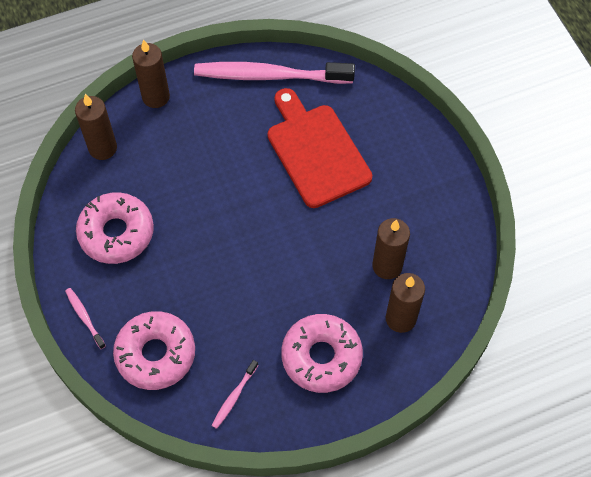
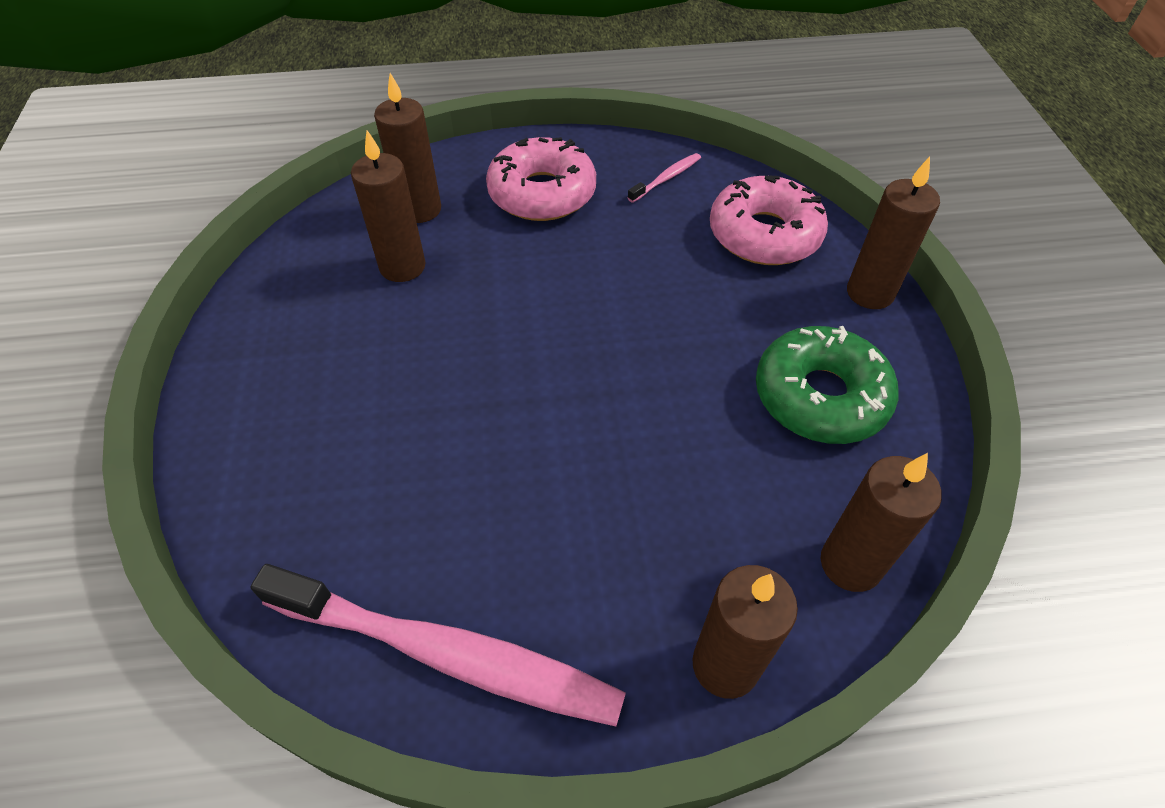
camera: 165 degrees left, 10 degrees down
(84, 317) = (870, 293): pink toothbrush -> brown candle
(116, 233) = (820, 396): pink donut -> green donut
(316, 151) = (425, 456): red cutting board -> none

